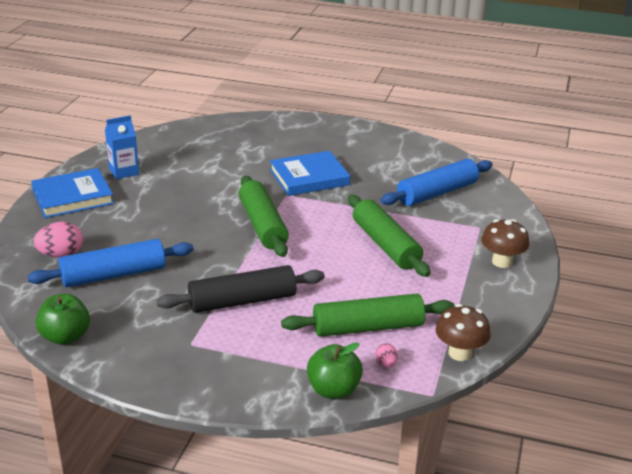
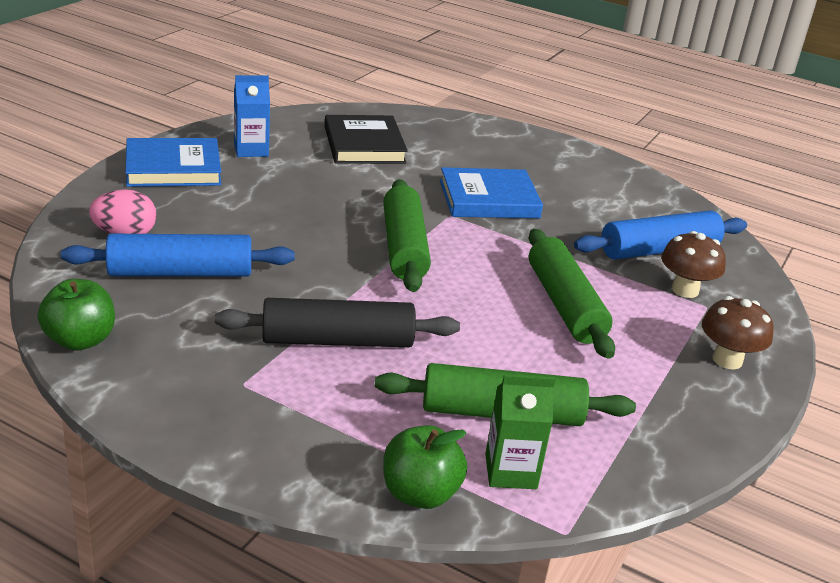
camera: 10 degrees right, 0 degrees up
(205, 152) = (364, 145): none -> black book
(386, 364) = (510, 471): pink egg -> green carton
(460, 353) = (627, 479): brown mushroom -> brown mushroom (685, 290)

